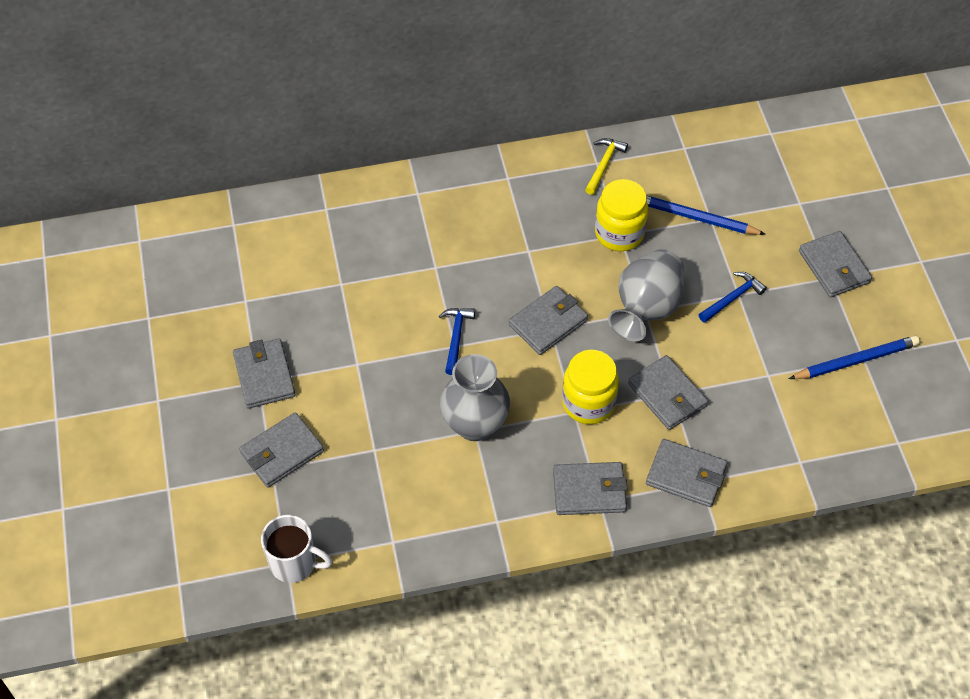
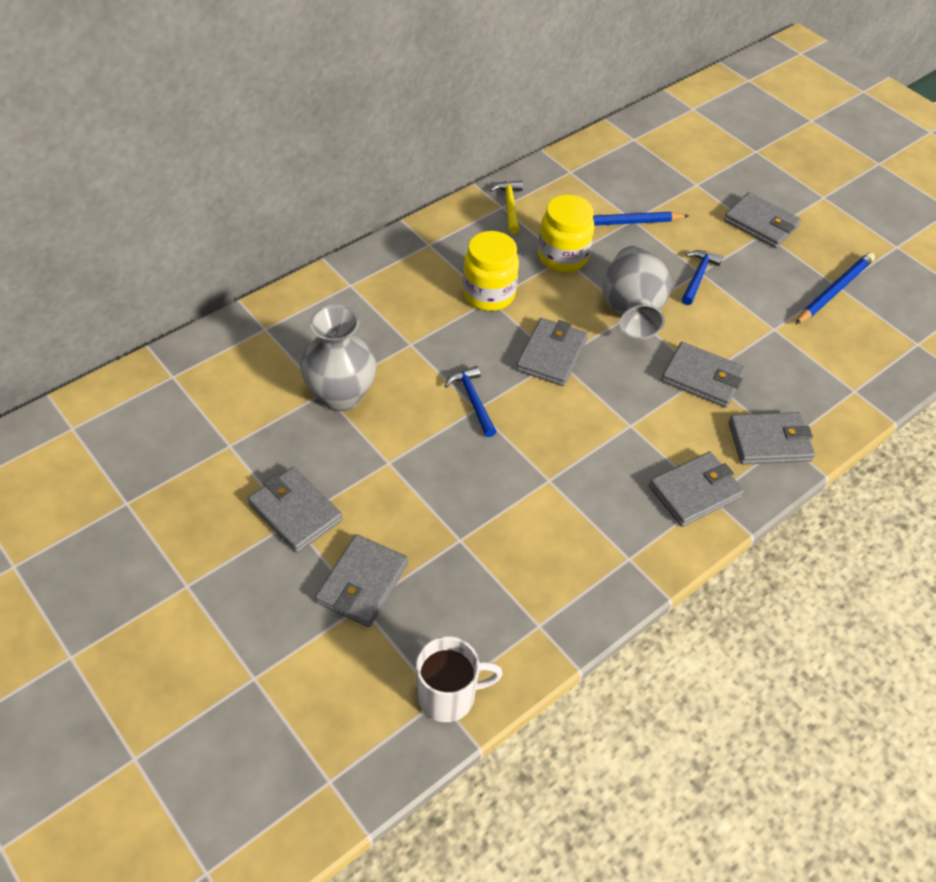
camera: 30 degrees left, 5 degrees down
(475, 424) = (545, 474): grey vase -> grey vase (341, 395)
(588, 403) = (637, 412): yellow jar -> yellow jar (488, 294)

